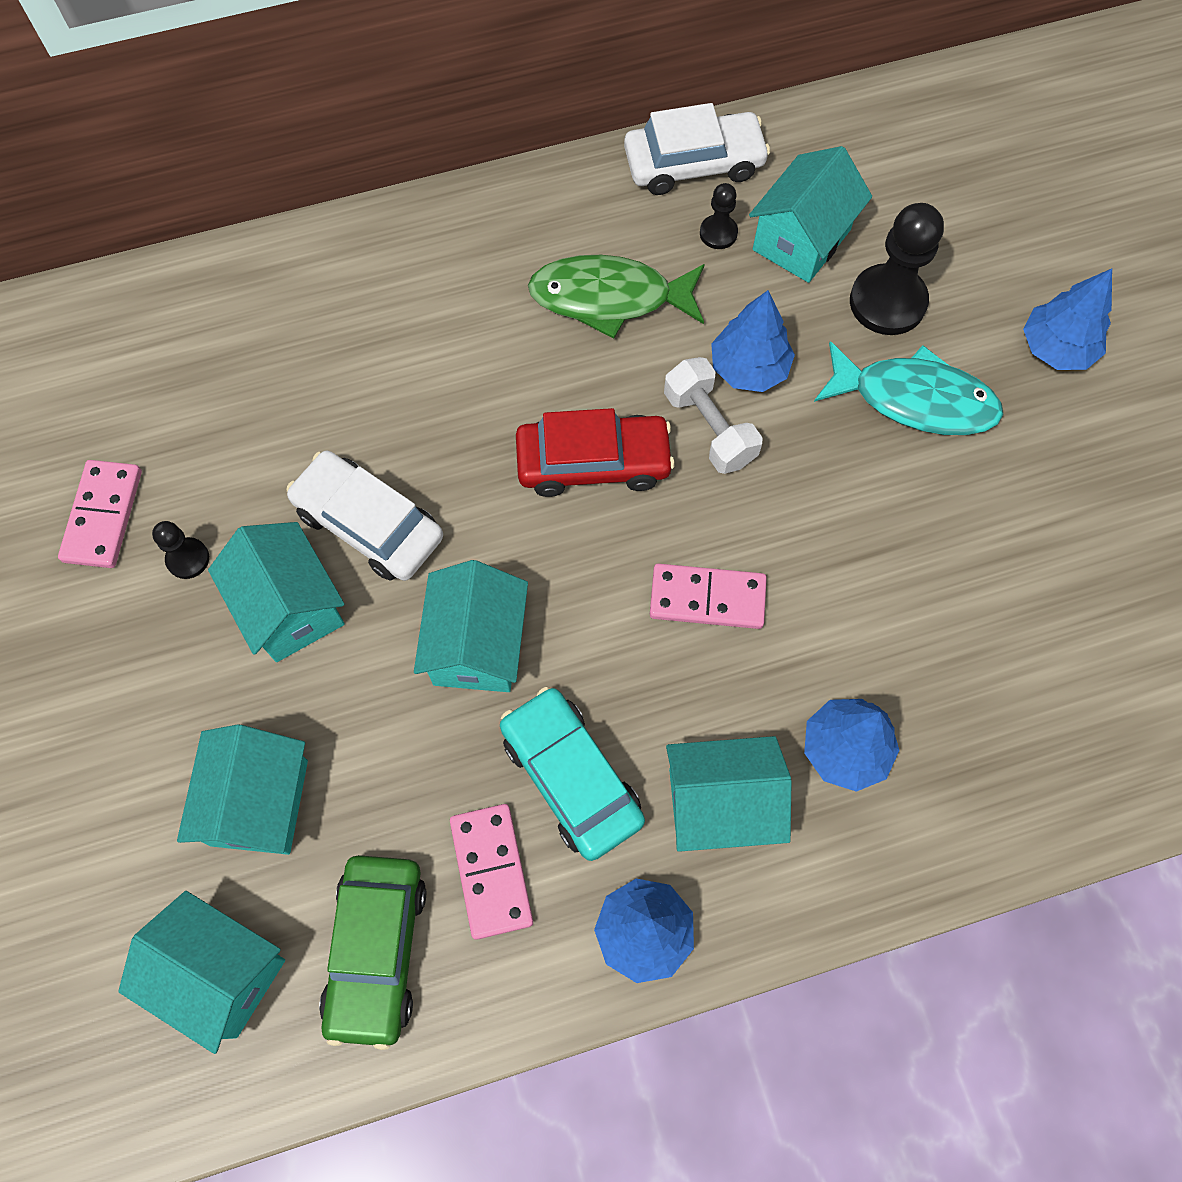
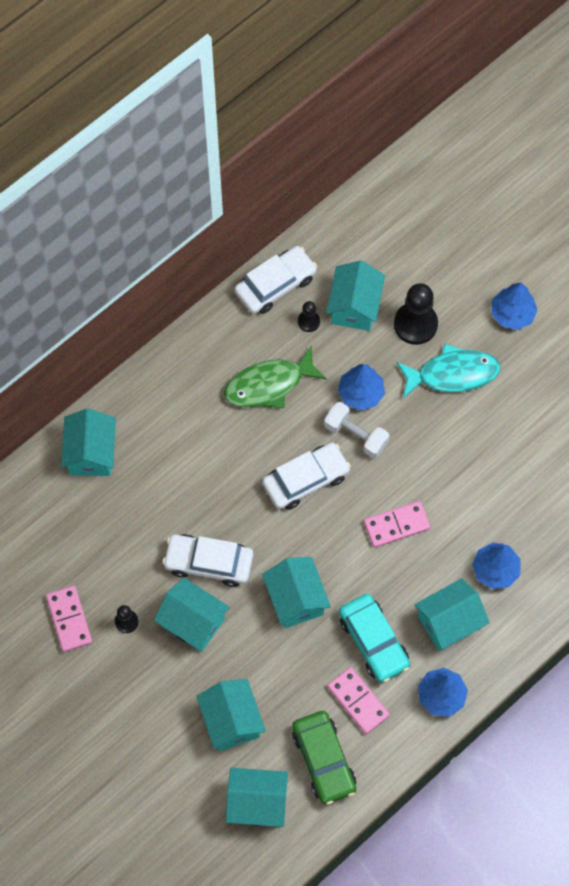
camera: 25 degrees left, 0 degrees up
(286, 286) = (91, 453): none -> turquoise house
(571, 777) = (373, 641): turquoise car -> turquoise car turned 150 degrees counterclockwise
(593, 462) = (306, 480): red car -> white car

